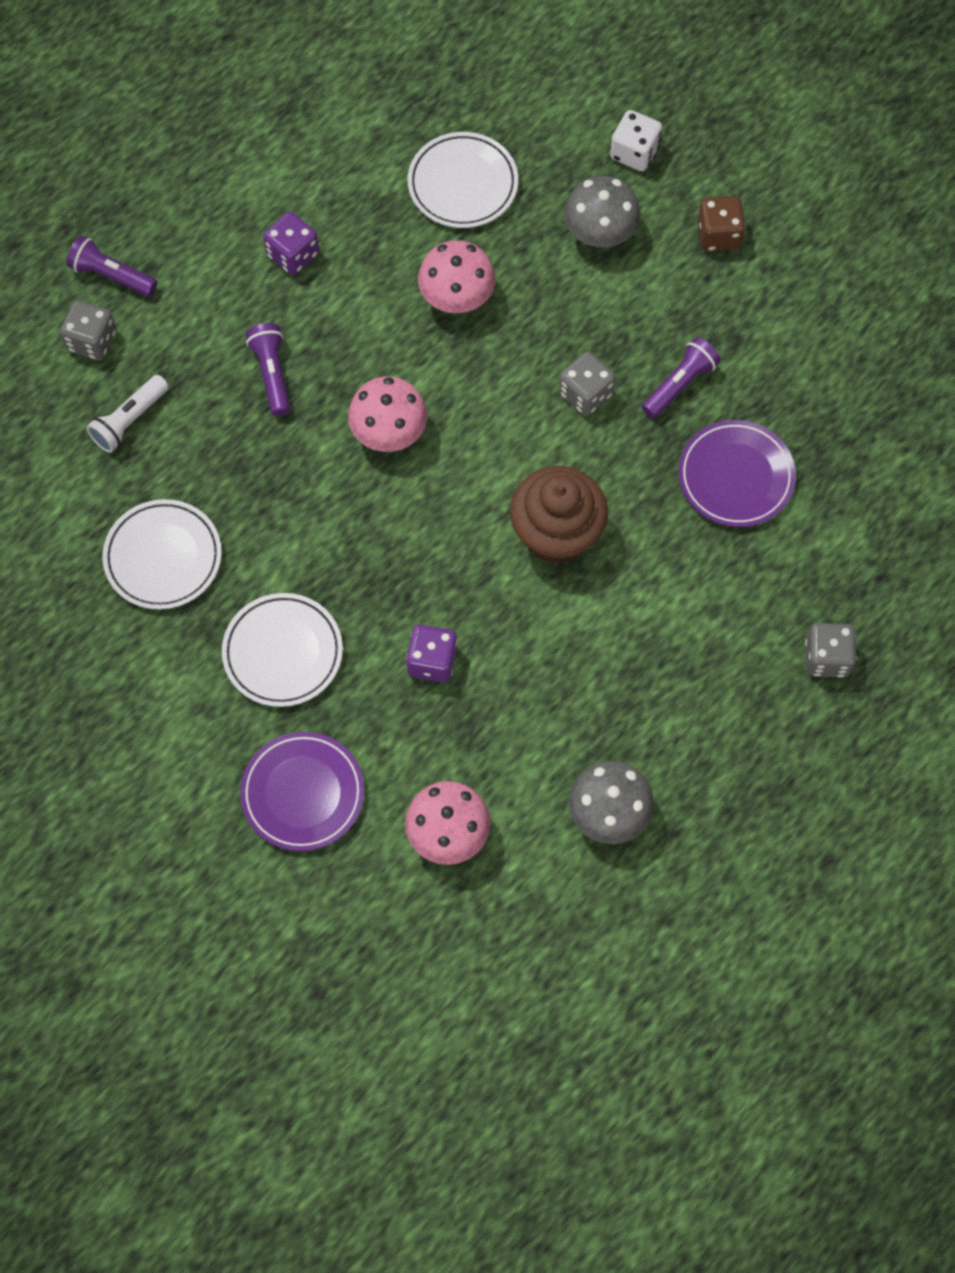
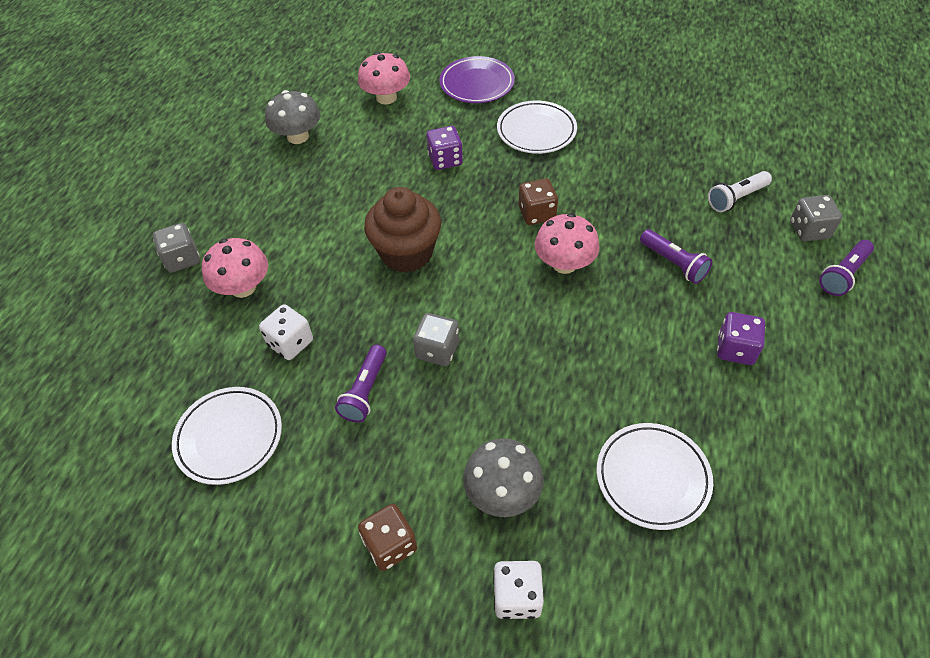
camera: 155 degrees right, 15 degrees down
(111, 275) = (843, 275): purple flashlight -> purple flashlight turned 135 degrees clockwise
(129, 420) = (736, 198): white flashlight -> white flashlight turned 135 degrees counterclockwise
(163, 557) = (645, 144): white plate -> white plate (229, 437)
(373, 515) = (537, 214): none -> brown dice
(456, 296) = (586, 377): pink mushroom -> pink mushroom (243, 287)
(735, 476) = (290, 343): purple plate -> white dice

